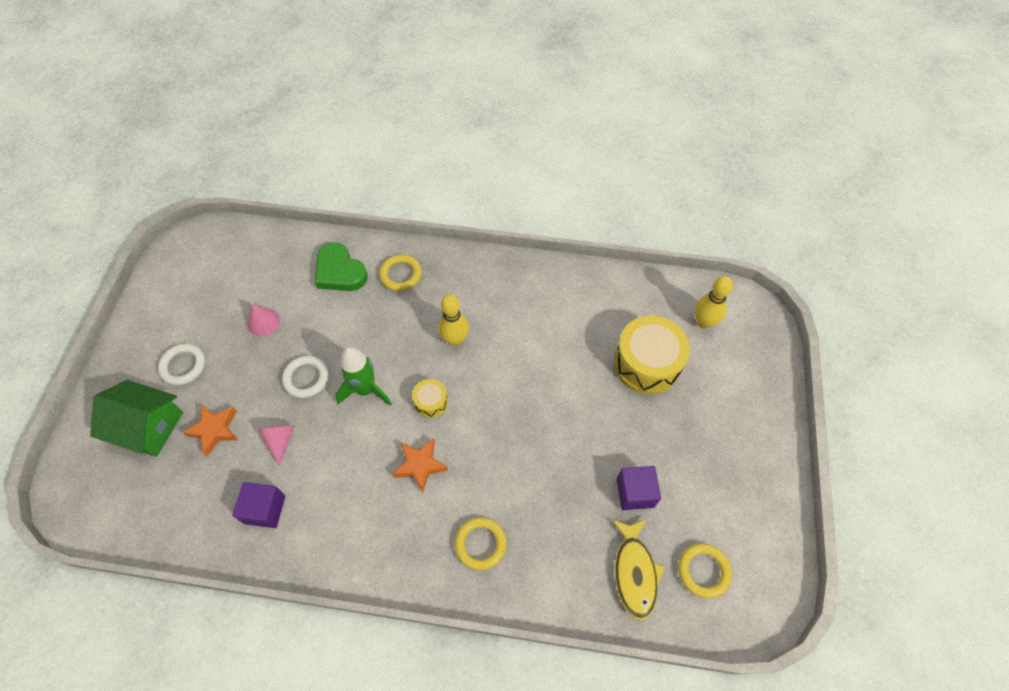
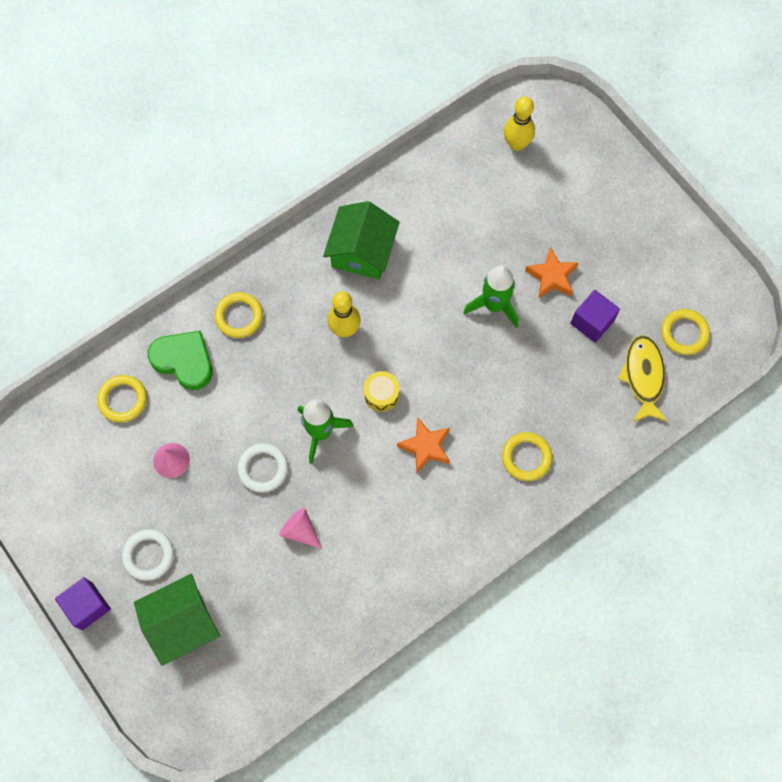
camera: 45 degrees left, 10 degrees up
(215, 430) = (239, 573): orange star -> orange star (552, 276)
(265, 509) = (349, 586): purple cube -> purple cube (87, 606)
(281, 263) = (123, 400): none -> yellow ring
(340, 272) = (184, 361): green heart -> green heart turned 150 degrees counterclockwise
(520, 301) = (362, 251): none -> green house
(573, 414) = (494, 305): none -> green rocket
(634, 572) = (643, 376): yellow fish -> yellow fish turned 135 degrees counterclockwise
(647, 364) = (508, 216): yellow drum -> none

